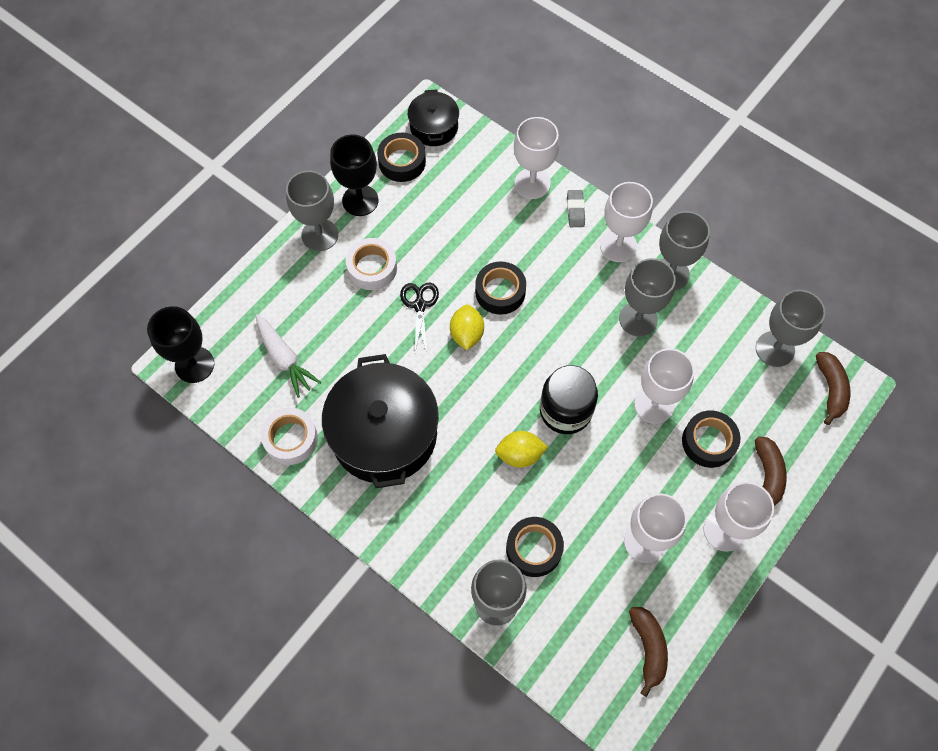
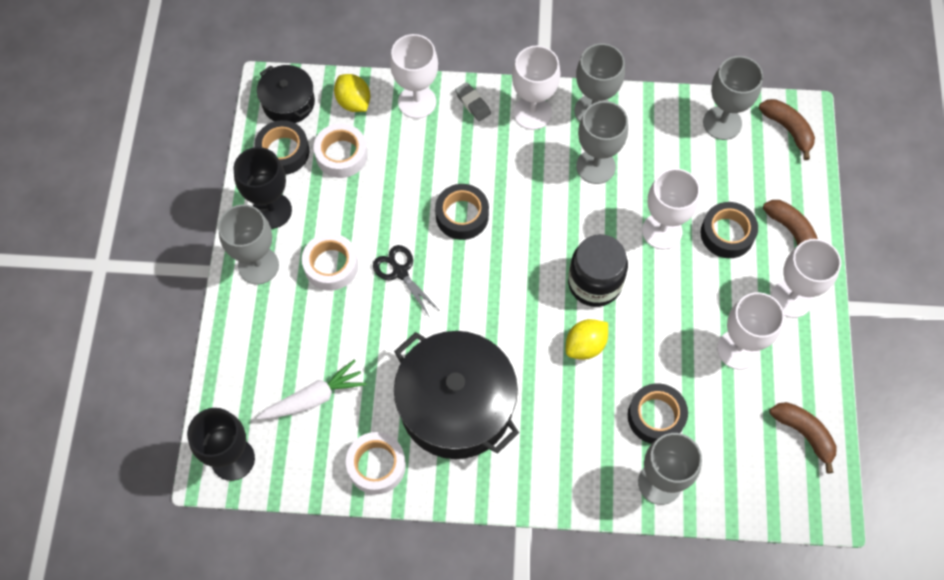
camera: 35 degrees left, 0 degrees up
(284, 358) = (314, 398): white carrot -> white carrot turned 45 degrees counterclockwise
(443, 190) = (341, 155): none -> white tape
(466, 334) = (461, 271): yellow lemon -> yellow lemon (353, 102)

